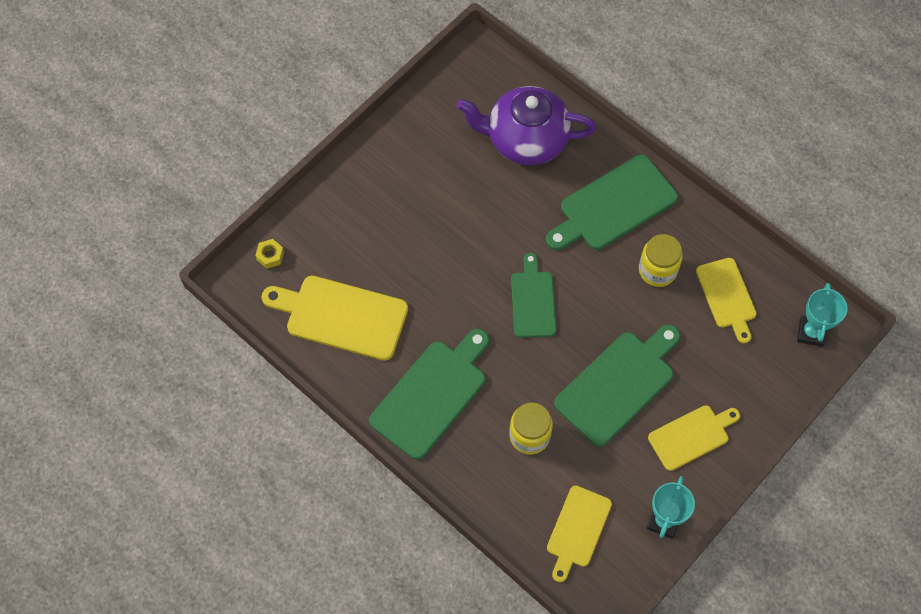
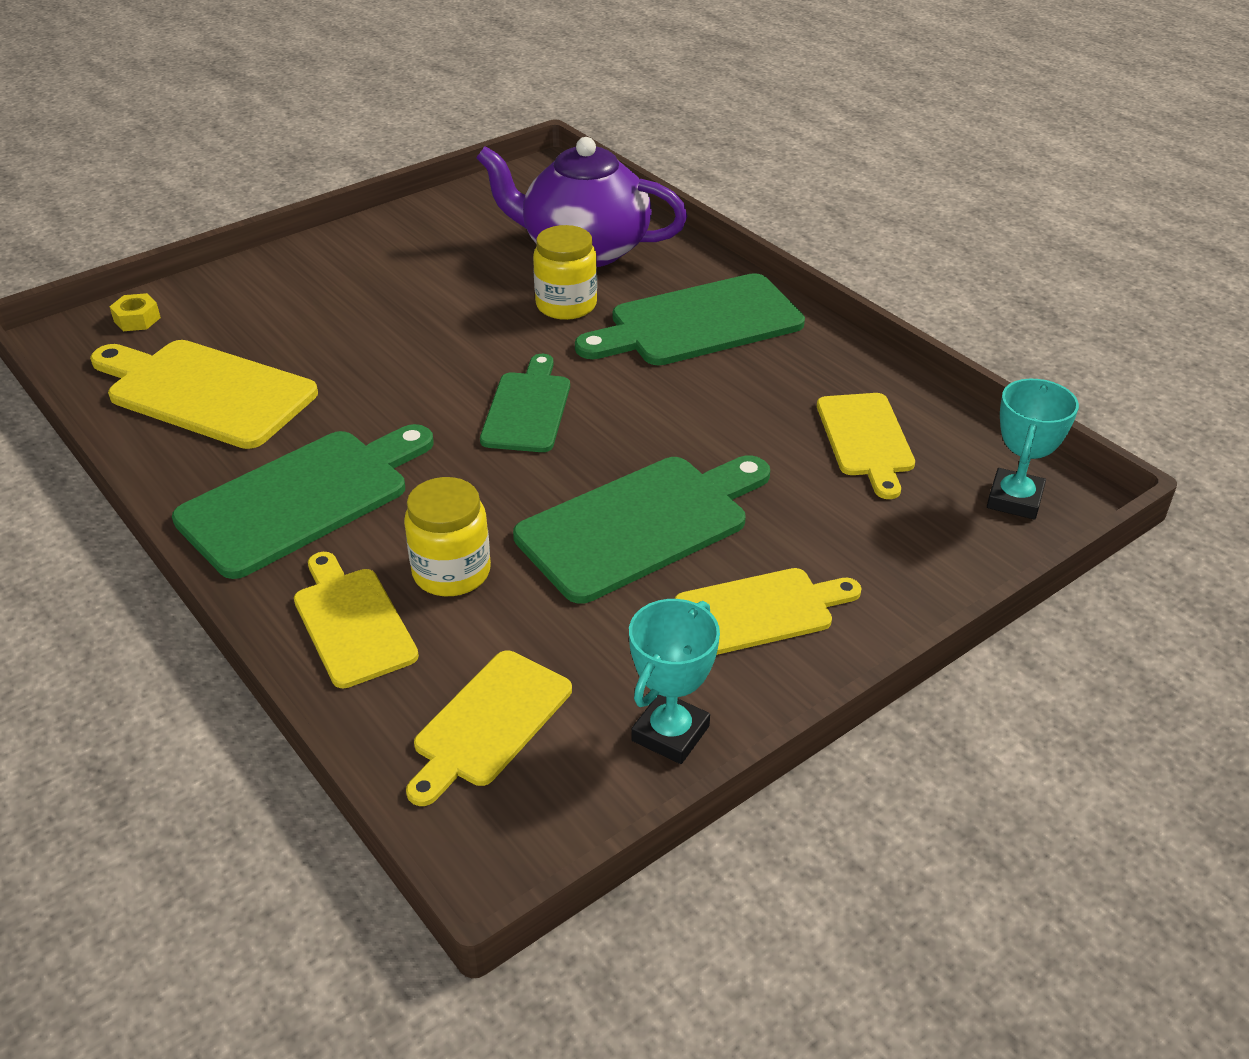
camera: 10 degrees right, 25 degrees down
(490, 478) = (352, 622): none -> yellow cutting board
(657, 270) = (751, 397): yellow jar -> yellow jar (566, 305)

